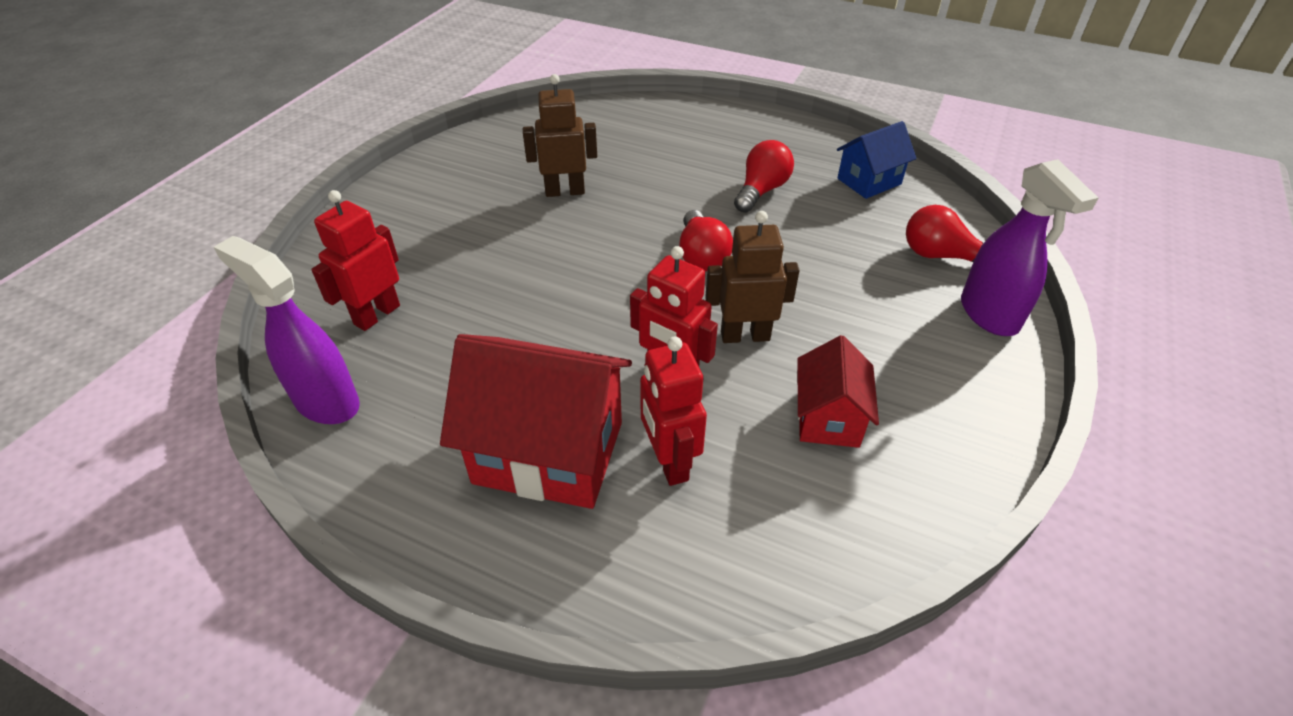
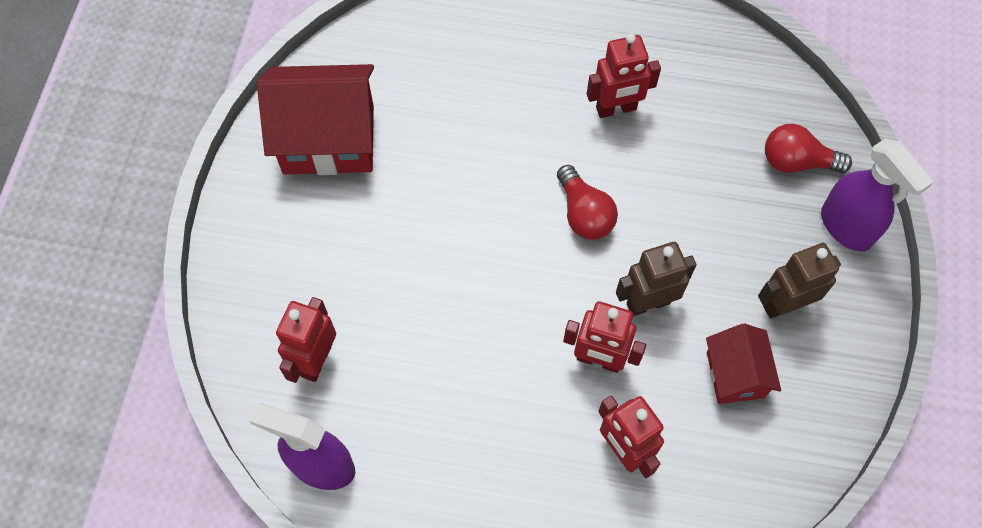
camera: 15 degrees left, 20 degrees up
(549, 452) = (526, 466): red house -> red house (328, 139)
(565, 191) = (425, 154): brown robot -> brown robot (784, 304)
(761, 191) = (616, 109): red light bulb -> red robot
(869, 181) = (716, 71): blue house -> none

